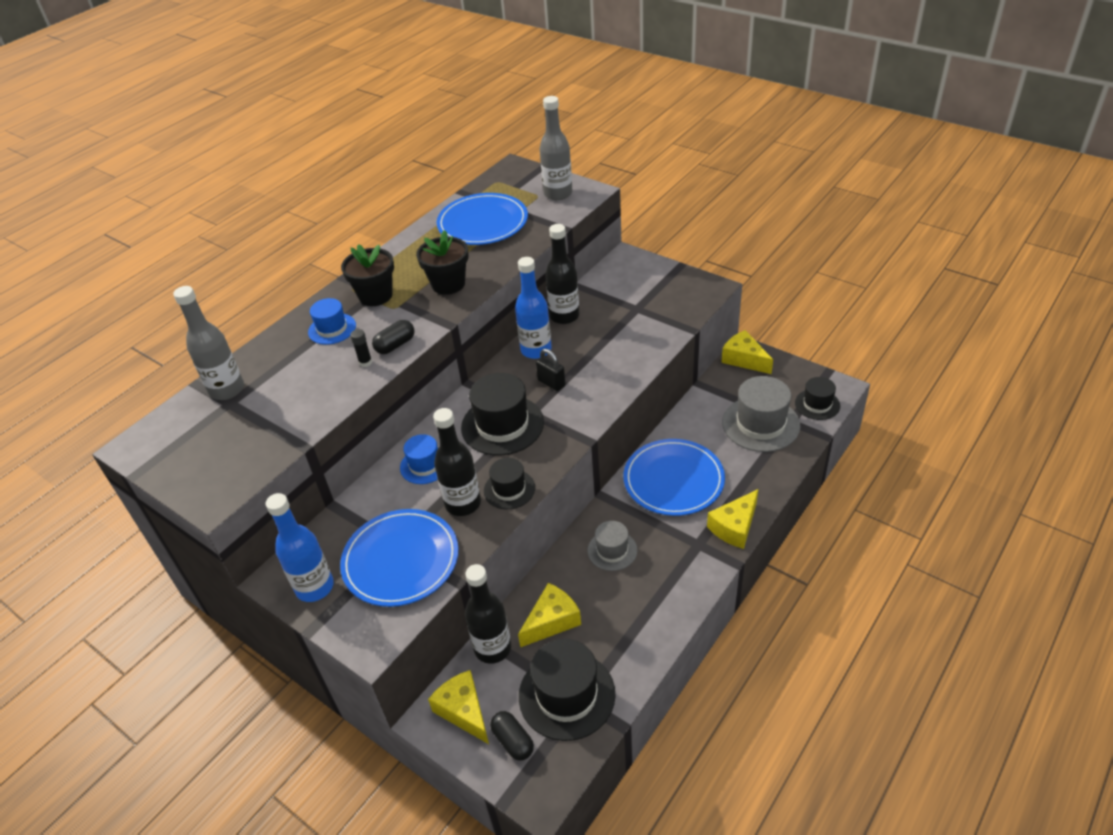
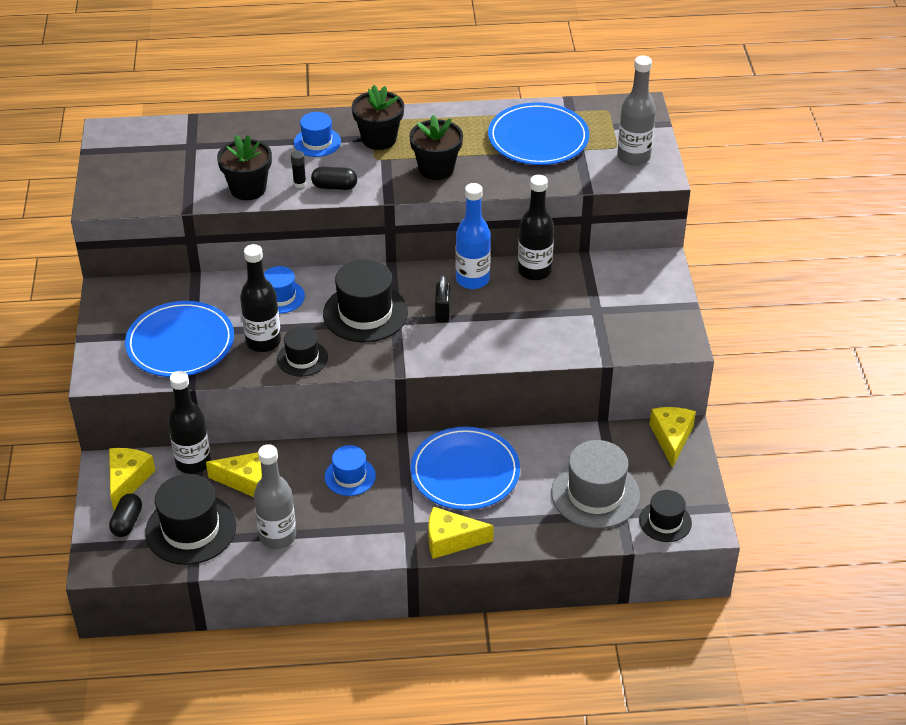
camera: 45 degrees right, 0 degrees up
(227, 390) = (201, 135): grey bottle -> grey bottle (277, 536)
(314, 587) = (117, 315): blue bottle -> none
(330, 395) = (248, 189): none -> black flower pot
(612, 550) = (350, 476): grey hat -> blue hat

